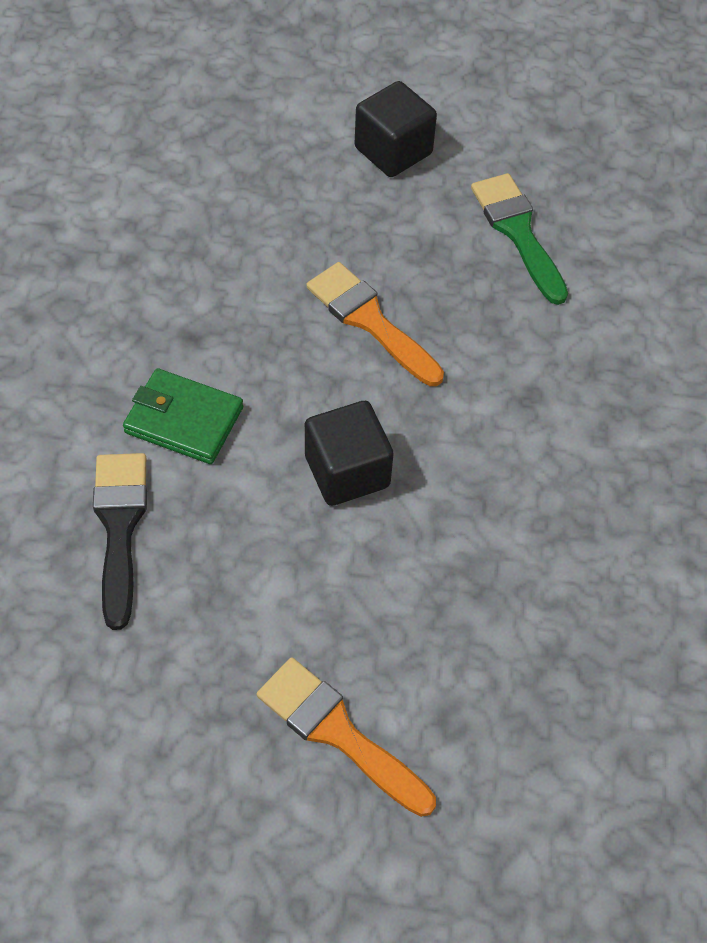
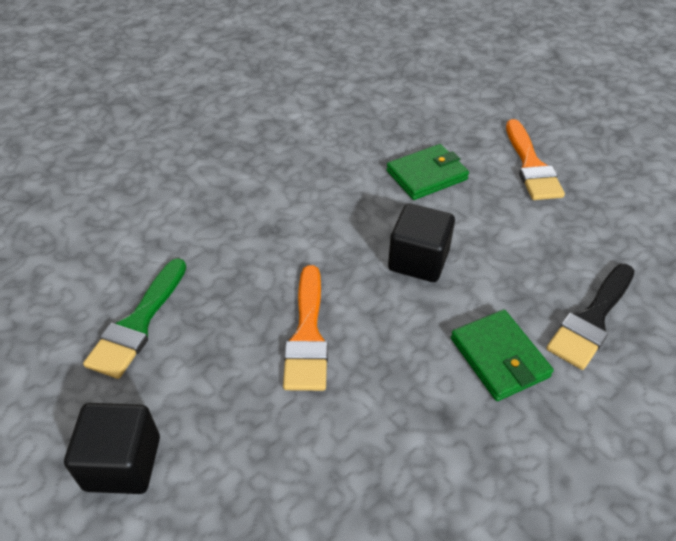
camera: 135 degrees left, 10 degrees down
(450, 605) = (427, 175): none -> green wallet

